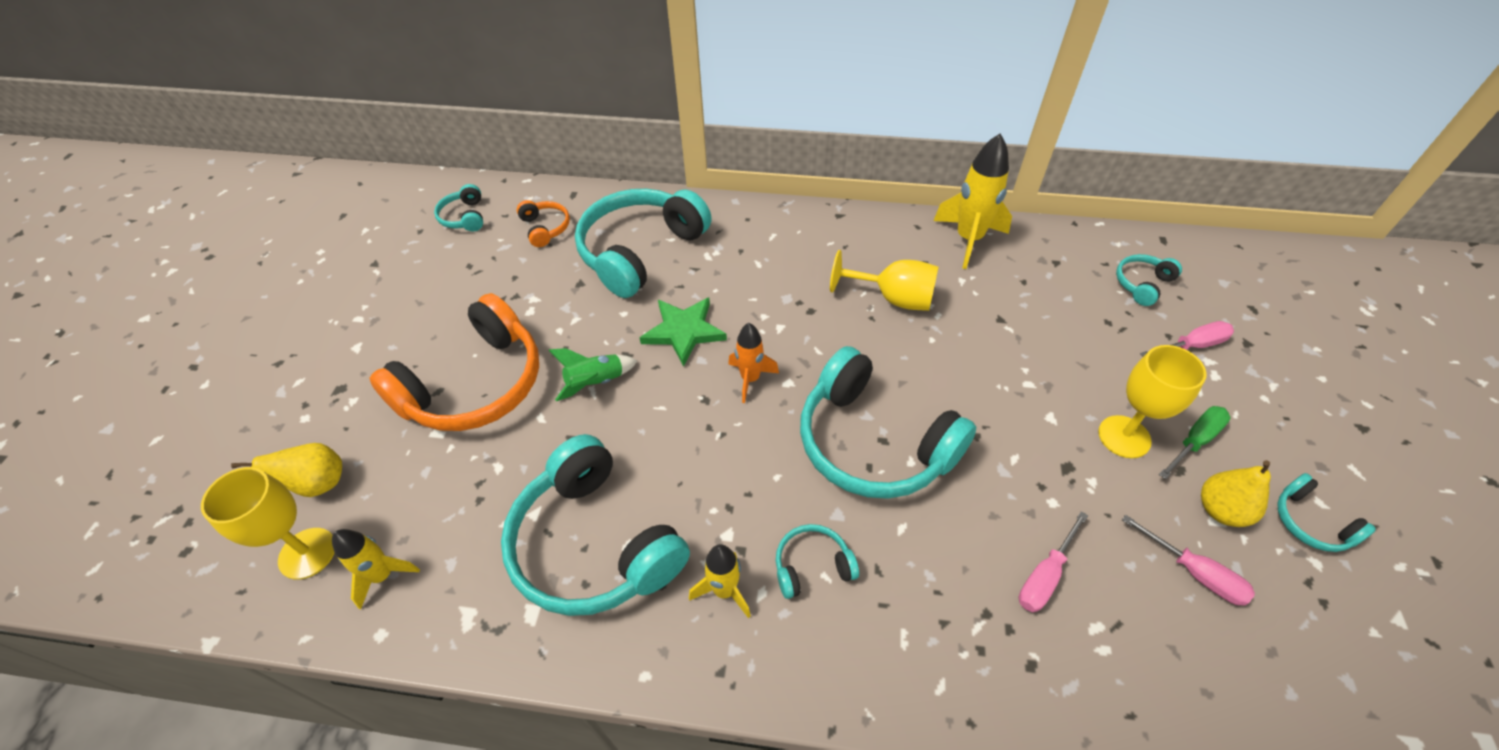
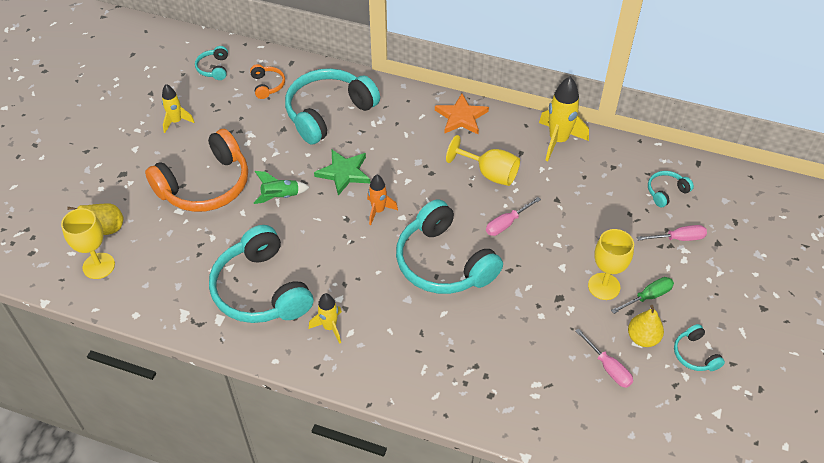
camera: 10 degrees right, 0 degrees up
(383, 576) = (140, 285): yellow rocket -> yellow rocket (176, 121)
(812, 566) = (384, 324): turquoise headphones -> none
(827, 229) = (461, 117): none -> orange star
(1045, 576) = (518, 353): pink screwdriver -> pink screwdriver (506, 223)

